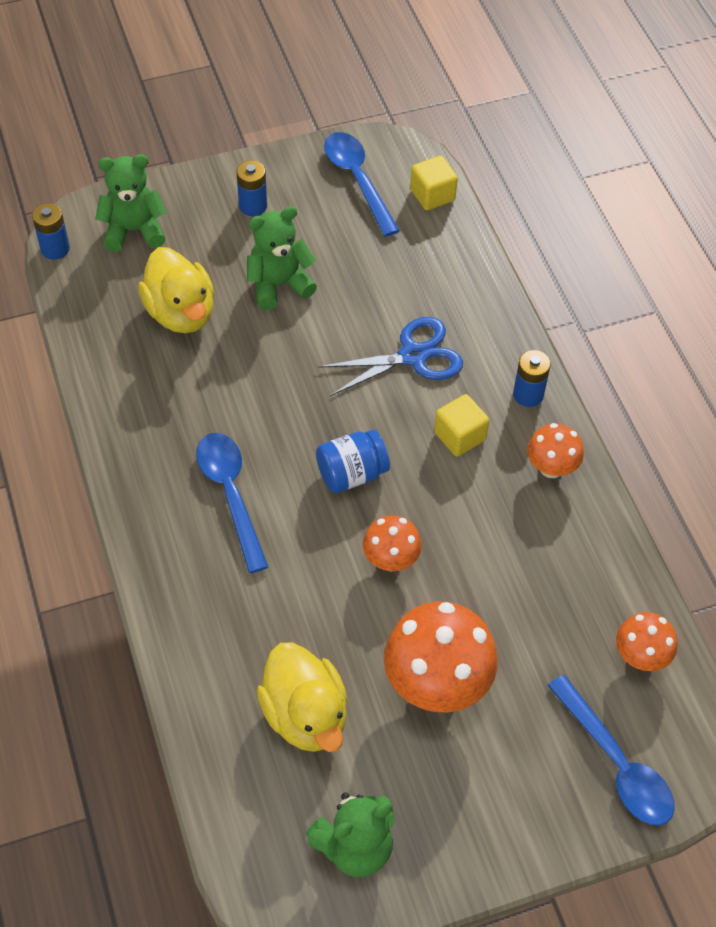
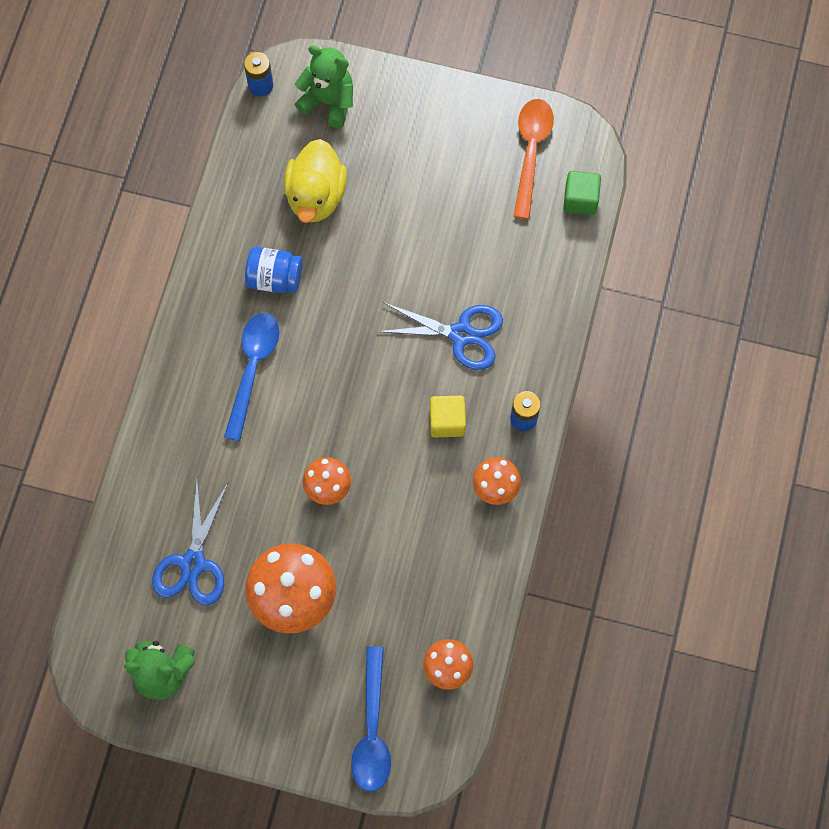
camera: 35 degrees right, 15 degrees up
(253, 206) = (433, 130): blue battery -> none
(279, 284) = (404, 213): green teddy bear -> none
(305, 715) = (193, 563): yellow duck -> blue scissors
(351, 474) = (348, 404): blue jar -> blue jar (275, 278)
(357, 180) = (531, 152): blue spoon -> orange spoon
(432, 195) = (580, 200): yellow cube -> green cube

